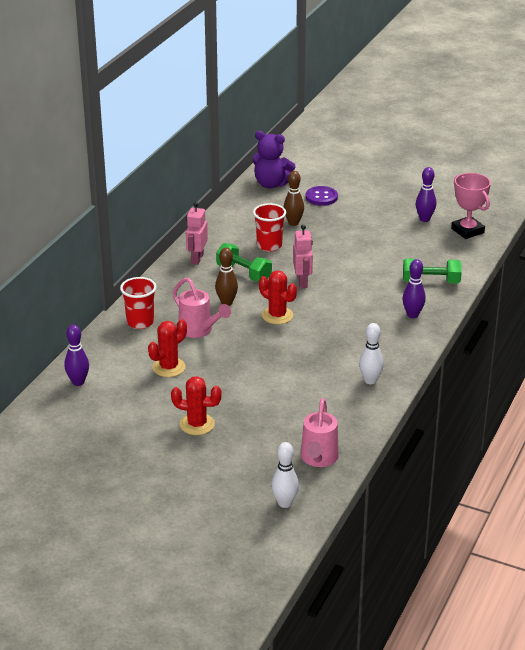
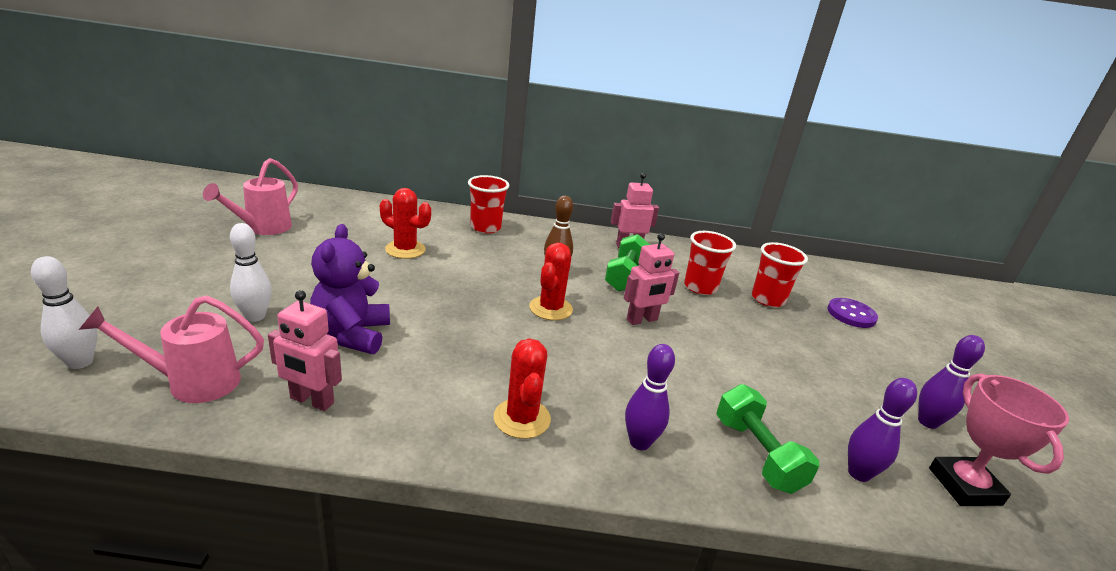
camera: 65 degrees right, 5 degrees down
(78, 382) = (364, 208): purple bowling pin -> purple bowling pin (858, 473)
(197, 424) = (289, 276): red cactus -> red cactus (522, 418)
(199, 330) = (487, 260): pink watering can -> pink watering can (263, 228)
(271, 184) = (829, 276): purple teddy bear -> purple teddy bear (352, 335)
(293, 223) = (768, 299): brown bowling pin -> red cup
(348, 417) = (311, 401): none -> pink robot
(370, 380) = (421, 414): white bowling pin -> white bowling pin (255, 316)
(467, 231) = (964, 486): pink trophy -> pink trophy turned 45 degrees counterclockwise

